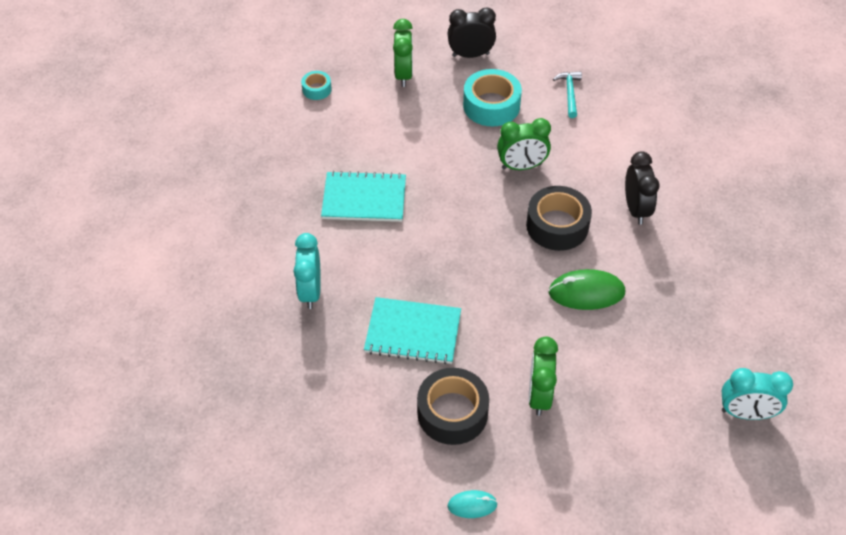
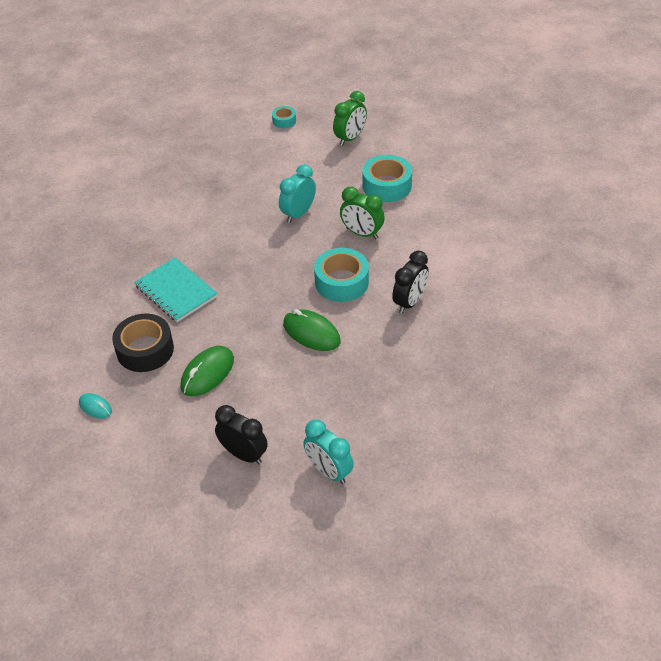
camera: 40 degrees right, 5 degrees down
(310, 291) = (145, 234): turquoise clock -> turquoise clock (298, 213)
(364, 198) = (238, 199): turquoise notebook -> none
(470, 55) = (411, 147): black clock -> black clock (244, 454)
(539, 395) = (207, 373): green clock -> green mouse
(557, 225) = (341, 282): black tape -> turquoise tape
(569, 93) = (452, 205): turquoise hammer -> none

